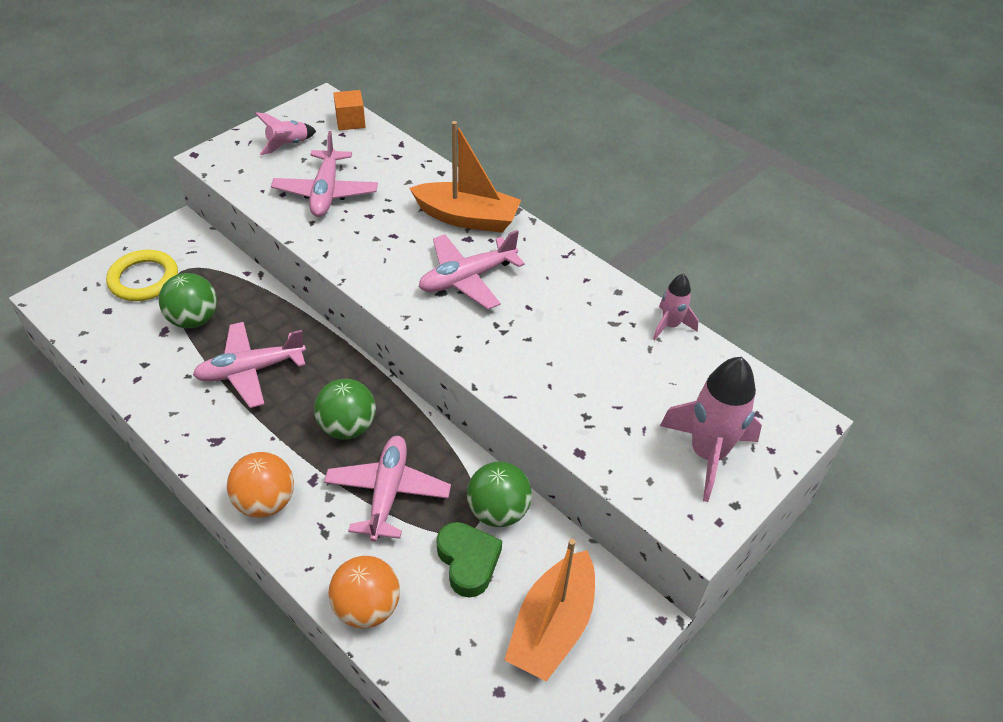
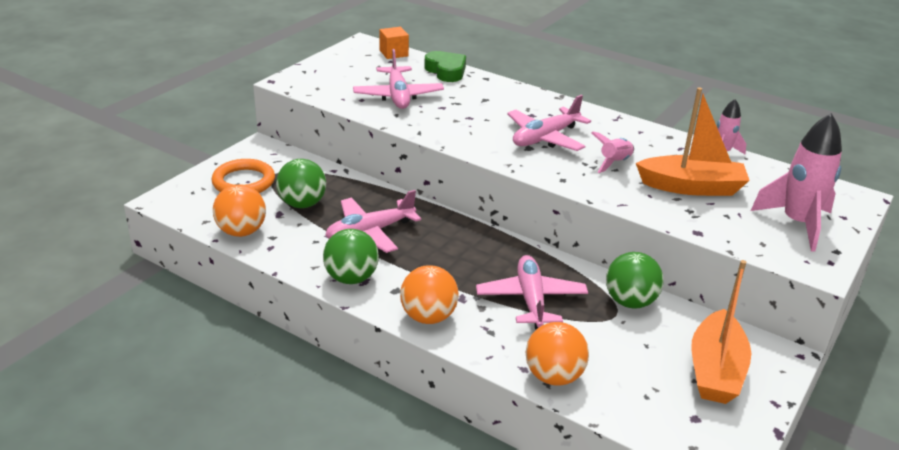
camera: 10 degrees left, 15 degrees down
(114, 352) = (241, 231): none -> orange ball
(144, 279) = (244, 181): yellow ring -> orange ring
(288, 145) = (349, 70): pink rocket -> pink rocket (614, 163)
(347, 427) = (474, 261): green ball -> green ball (351, 278)
(467, 218) = (523, 103): orange boat -> orange boat (691, 187)
(468, 561) = (623, 337): green heart -> green heart (446, 71)

